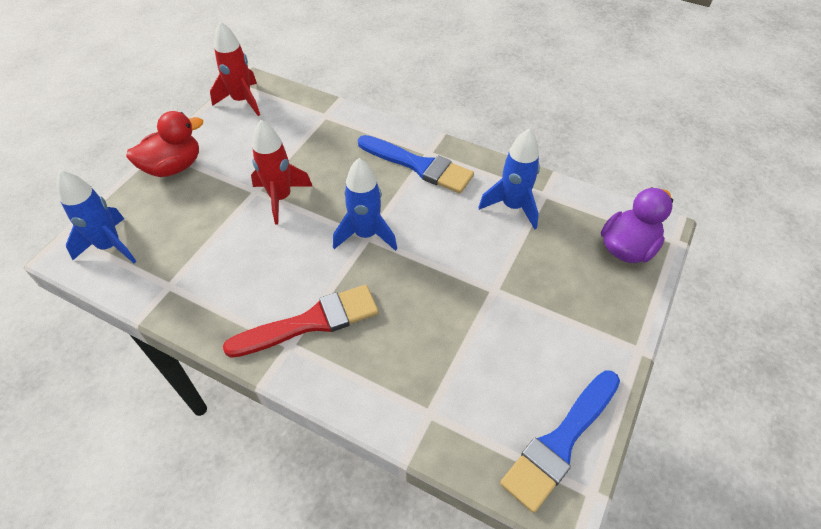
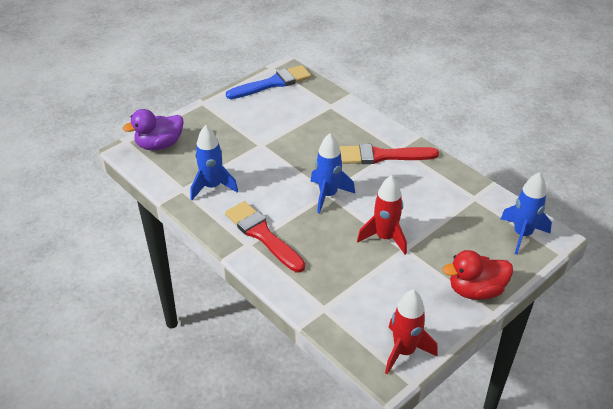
camera: 160 degrees left, 10 degrees down
(419, 165) = (262, 235): blue brush -> red brush

